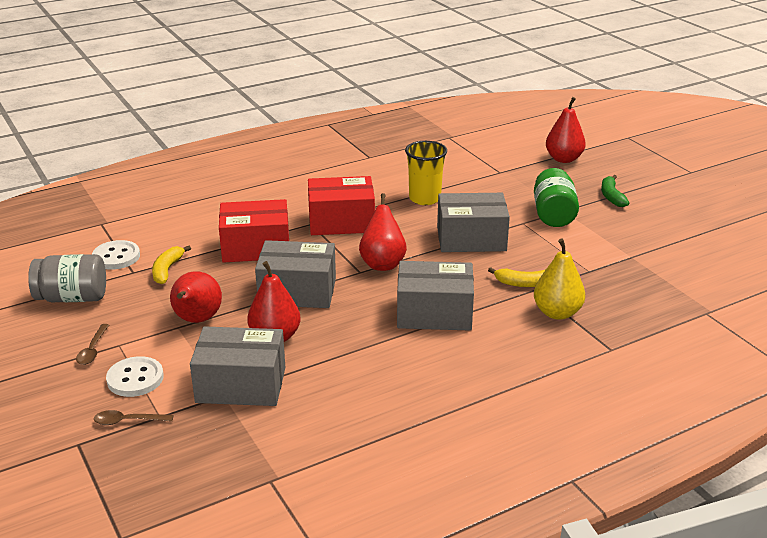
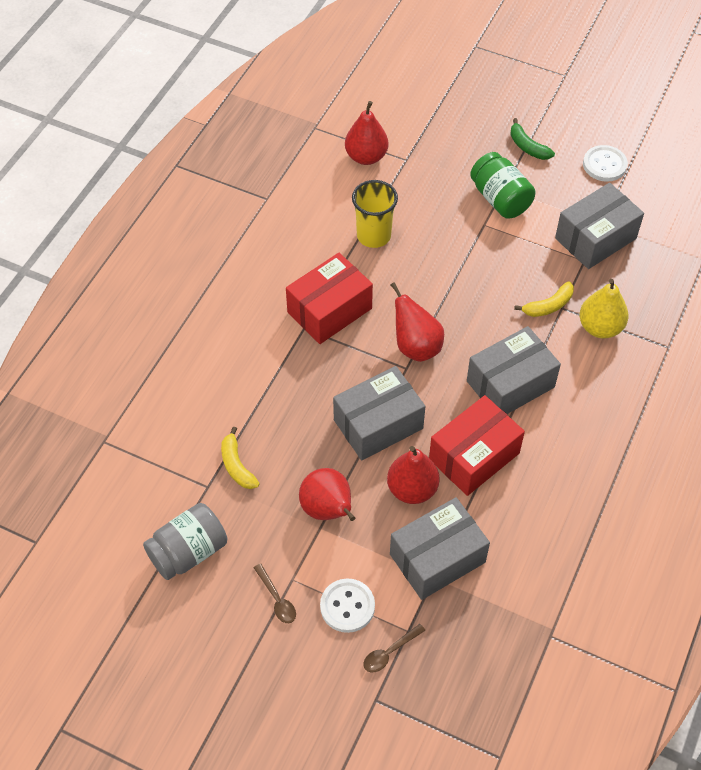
camera: 35 degrees left, 25 degrees up
(116, 257) = (170, 477): white button -> white button (604, 165)
(256, 247) = (286, 389): red box -> red box (474, 456)
(471, 239) = (460, 271): grey box -> grey box (595, 238)
(563, 159) = (446, 110): red pear -> red pear (366, 157)

